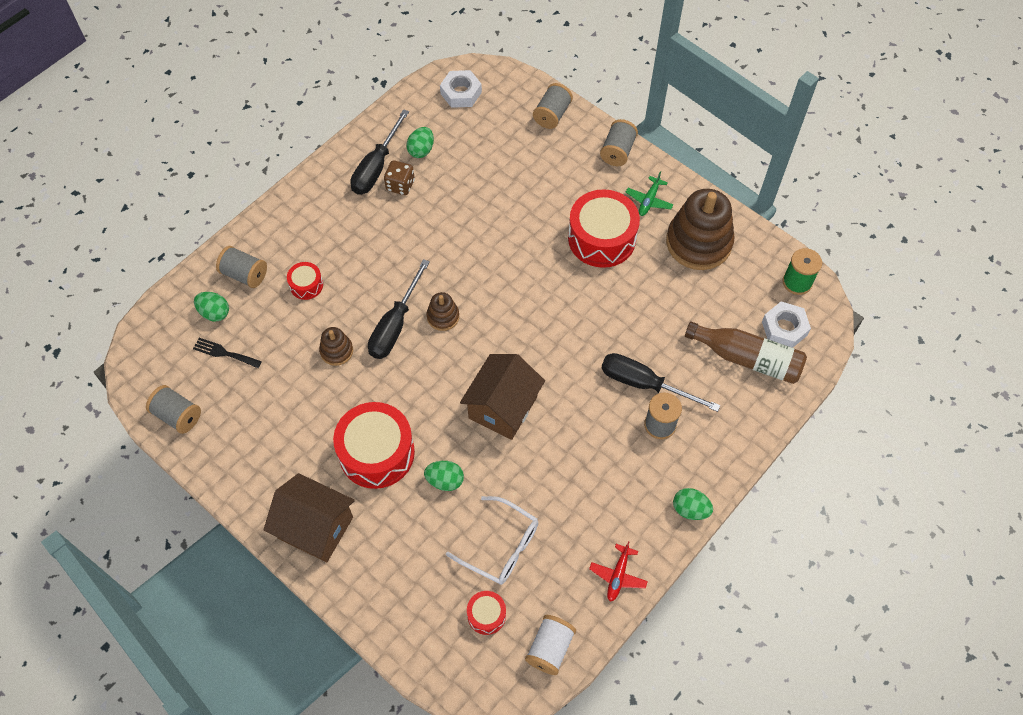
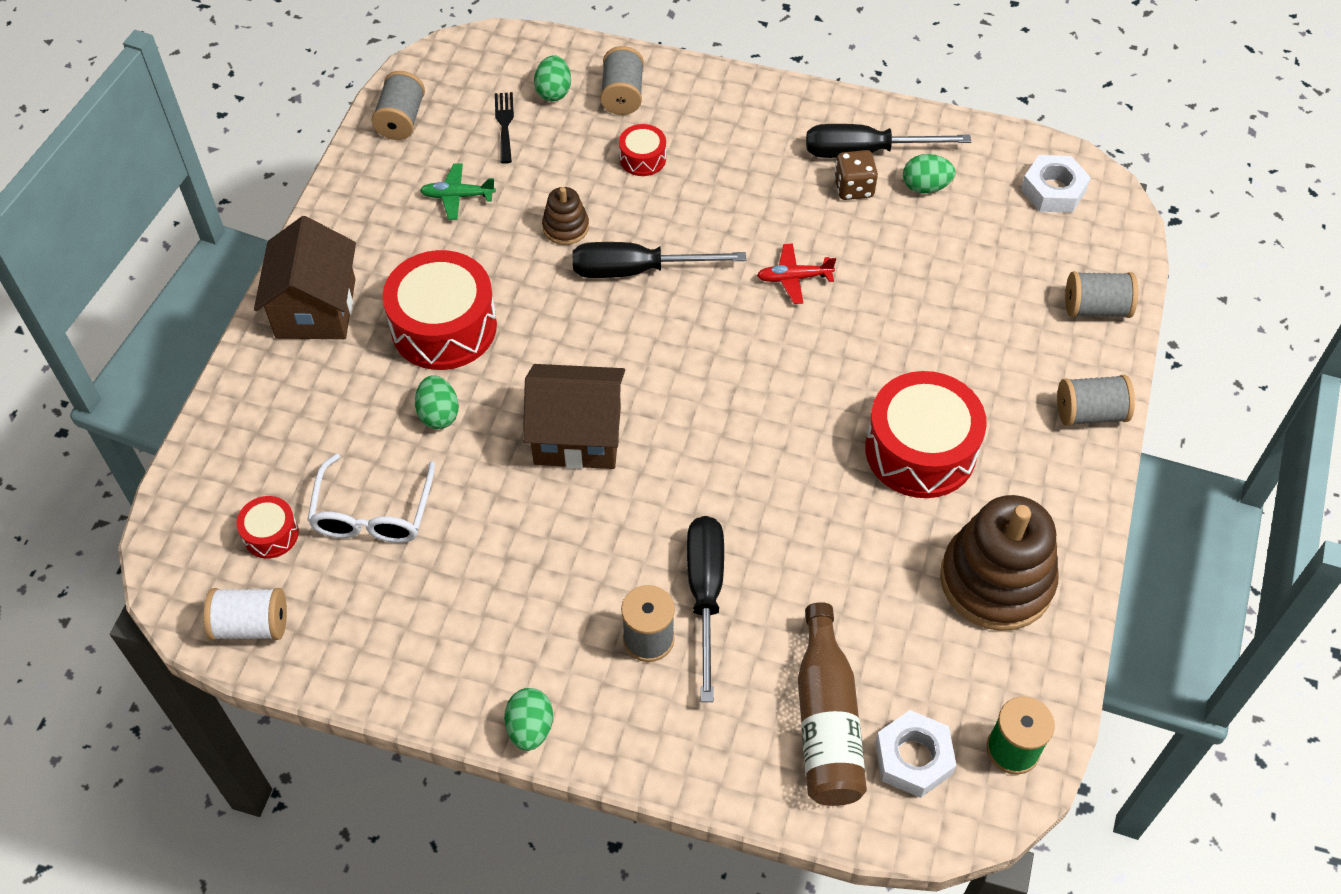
camera: 65 degrees right, 5 degrees down
(443, 317) = (678, 315): brown stacking toy -> none
(618, 576) = (387, 669): red plane -> red plane (793, 278)
(649, 200) = (1028, 486): green plane -> green plane (457, 196)

